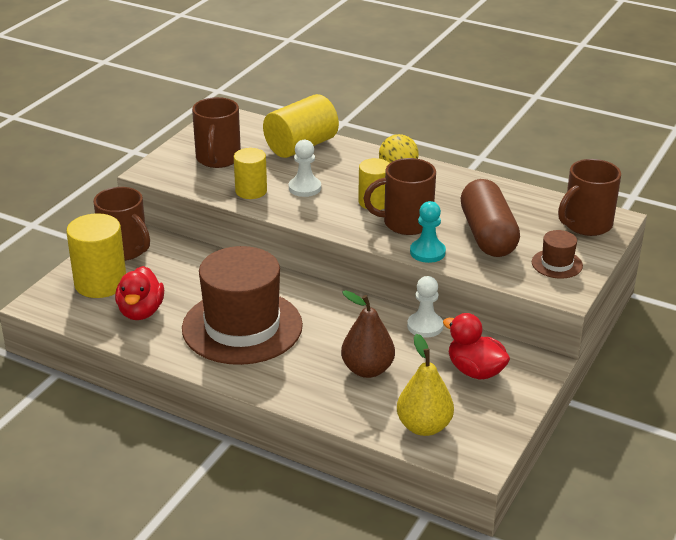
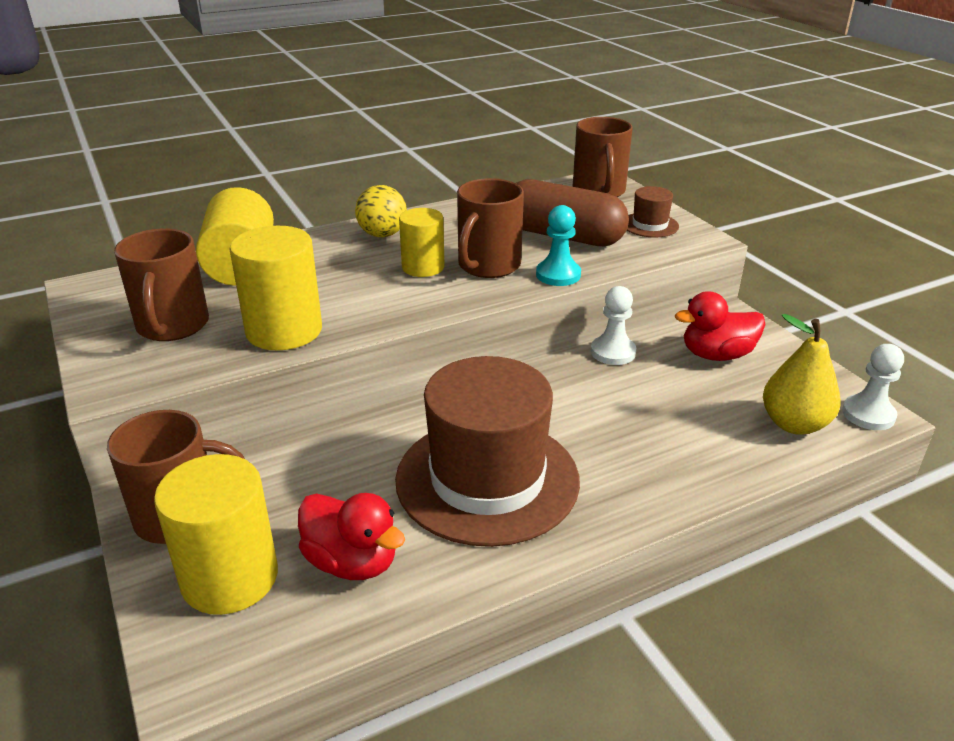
camera: 55 degrees left, 0 degrees up
(218, 159) = (172, 326): brown mug -> brown mug turned 45 degrees clockwise
(251, 191) = (284, 331): yellow cylinder -> yellow cylinder, size x1.56
(304, 188) = (333, 295): white pawn -> white pawn (868, 414)
(367, 370) = (661, 419): brown pear -> none

